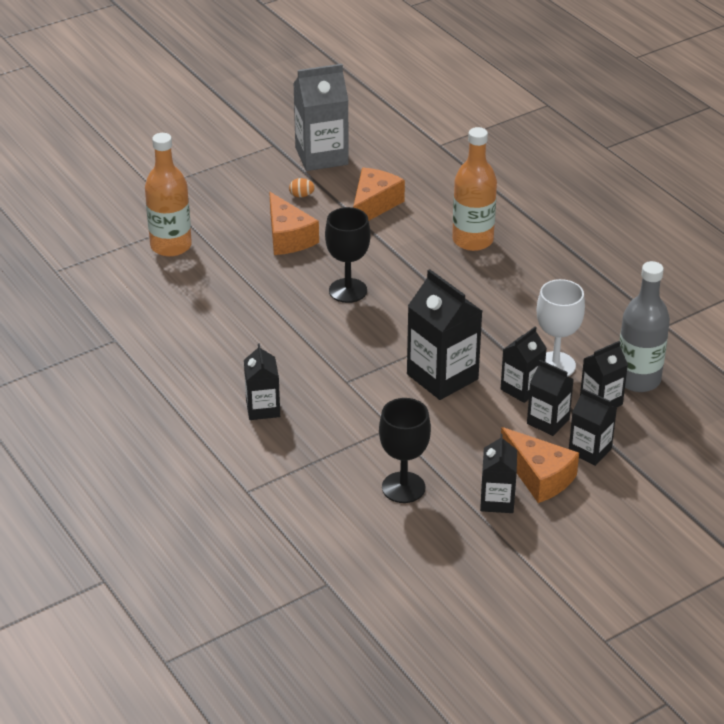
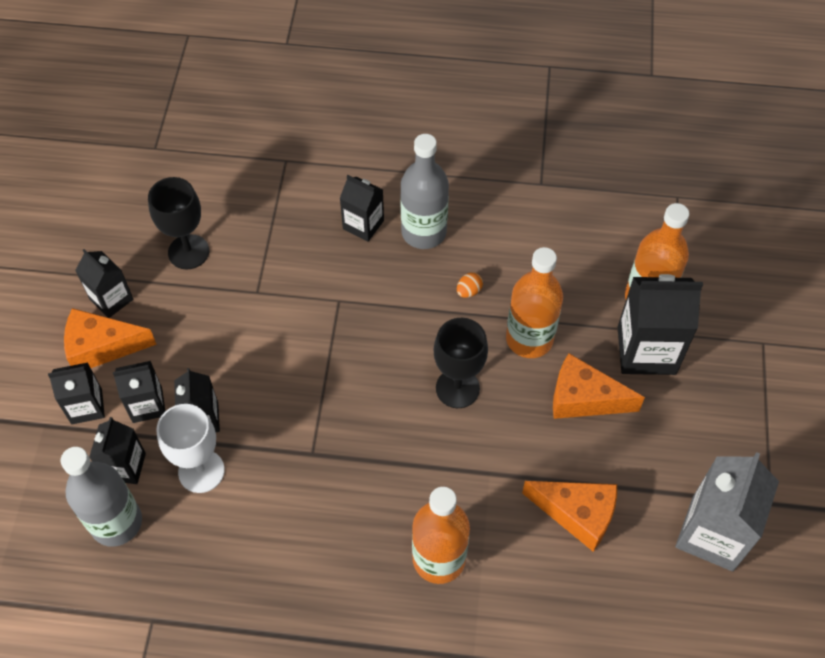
camera: 130 degrees right, 20 degrees up
(233, 373) = (423, 232): none -> grey bottle
(269, 279) = (529, 339): none -> orange bottle
(301, 195) = (648, 460): orange egg -> orange egg (469, 291)
(374, 205) = (577, 514): orange cheese -> orange cheese turned 45 degrees counterclockwise
(442, 377) = (276, 372): black carton -> black carton (646, 350)

